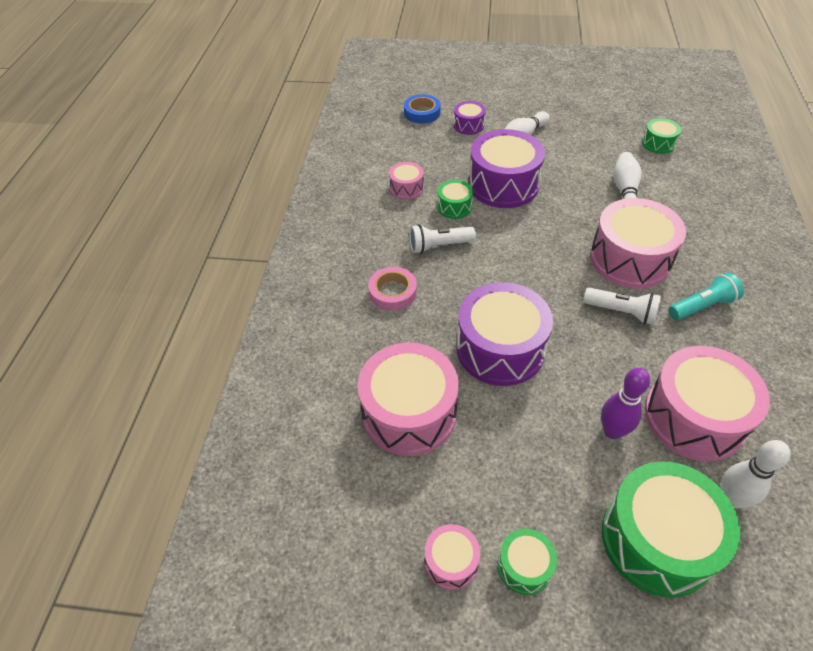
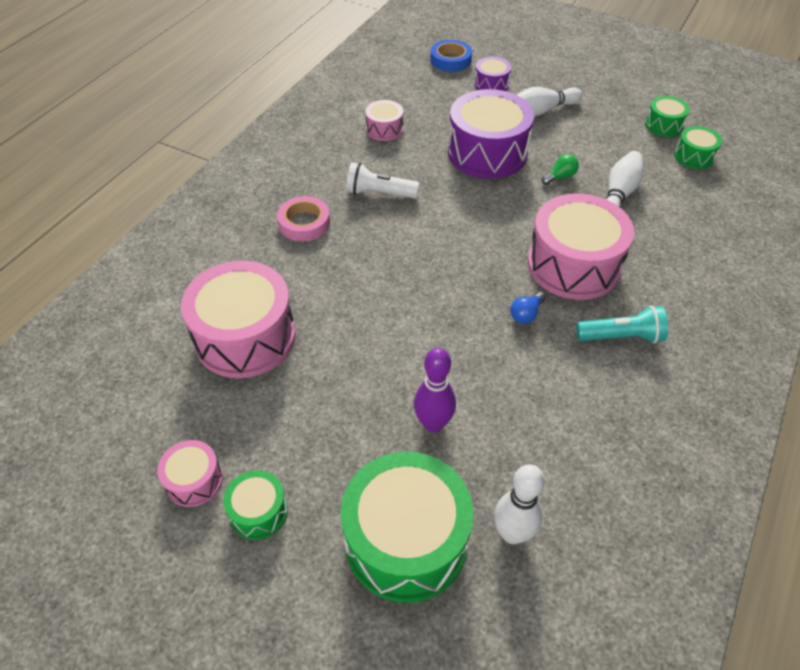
camera: 20 degrees right, 0 degrees up
(454, 207) = (421, 160): green drum -> green drum (663, 125)
(500, 349) = (373, 308): purple drum -> none
(572, 189) = (560, 177): none -> green light bulb
(622, 312) = (526, 314): white flashlight -> blue light bulb
(694, 417) = (530, 441): pink drum -> none

